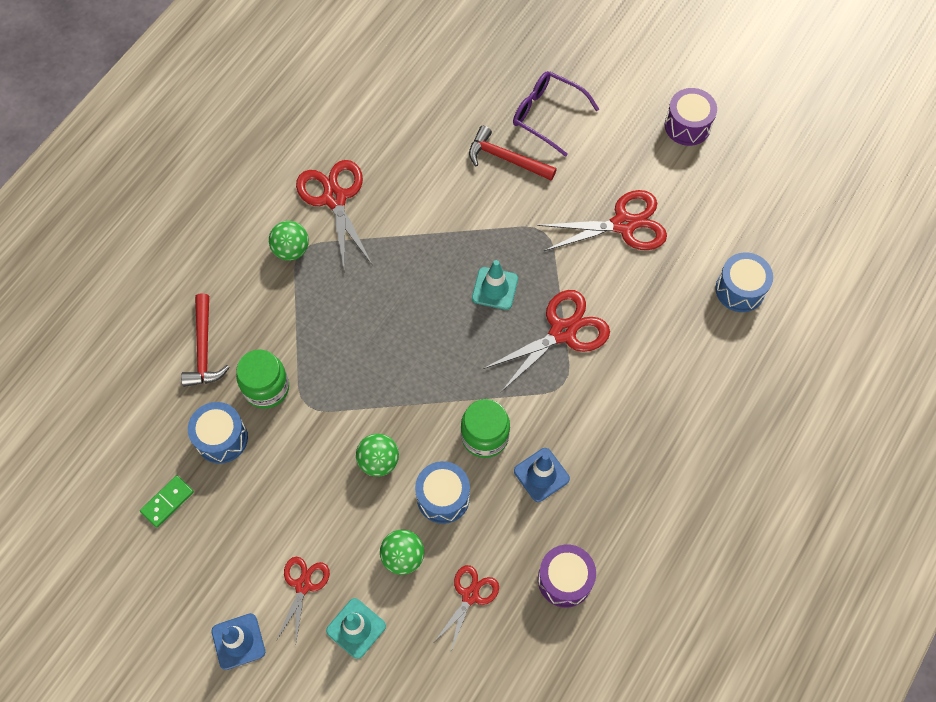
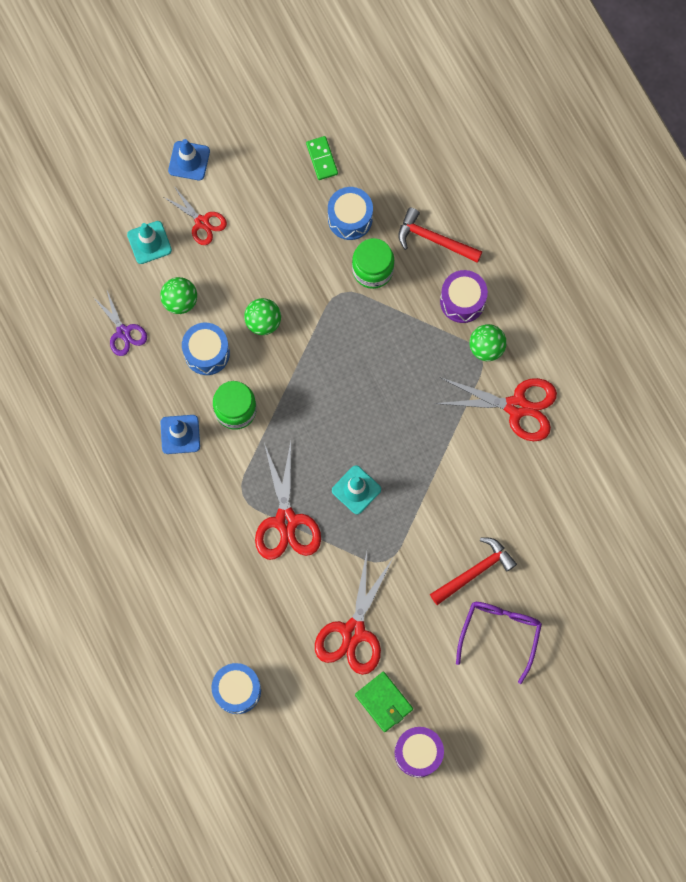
camera: 120 degrees right, 10 degrees up
(470, 595) = (123, 332): red scissors -> purple scissors
(547, 115) = (500, 634): purple glasses -> purple glasses turned 45 degrees counterclockwise
(565, 580) = (93, 404): purple drum -> purple drum (462, 301)
(665, 171) = (384, 702): none -> green wallet

